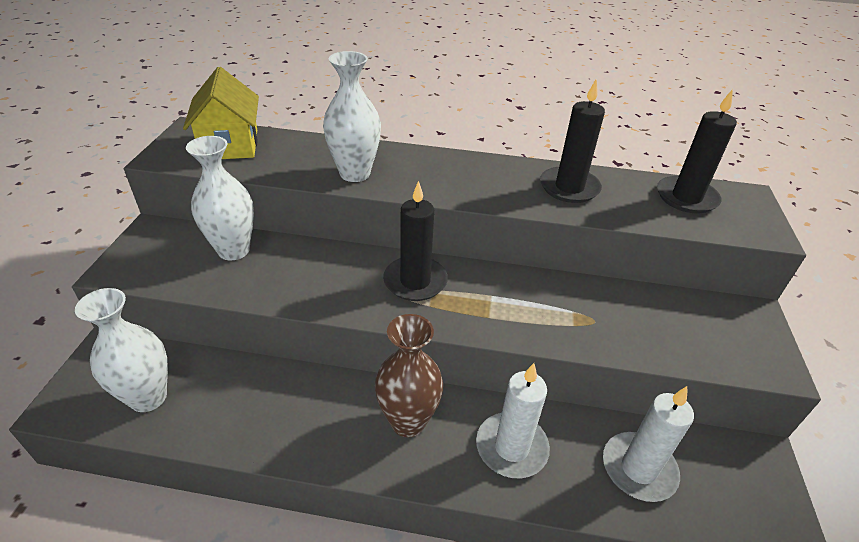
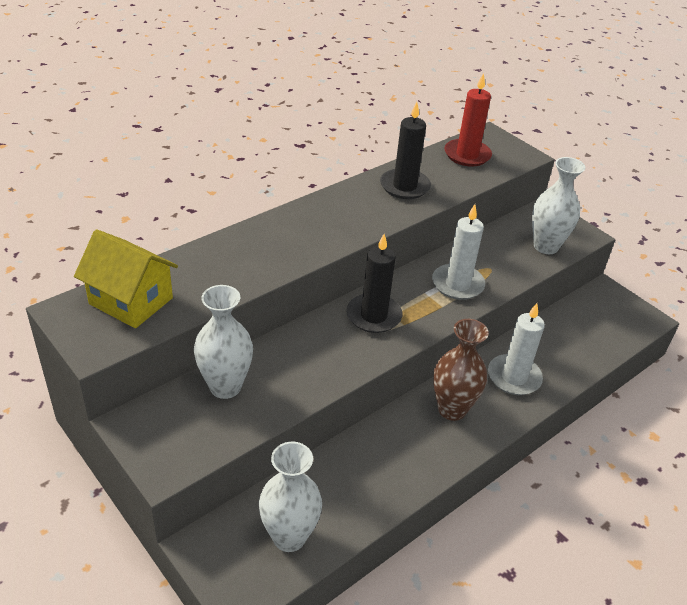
camera: 50 degrees left, 0 degrees up
(355, 173) = (268, 261): white vase -> white vase (546, 246)
(638, 469) = (572, 339): white candle -> white candle (457, 284)
(686, 197) = (467, 155): black candle -> red candle

